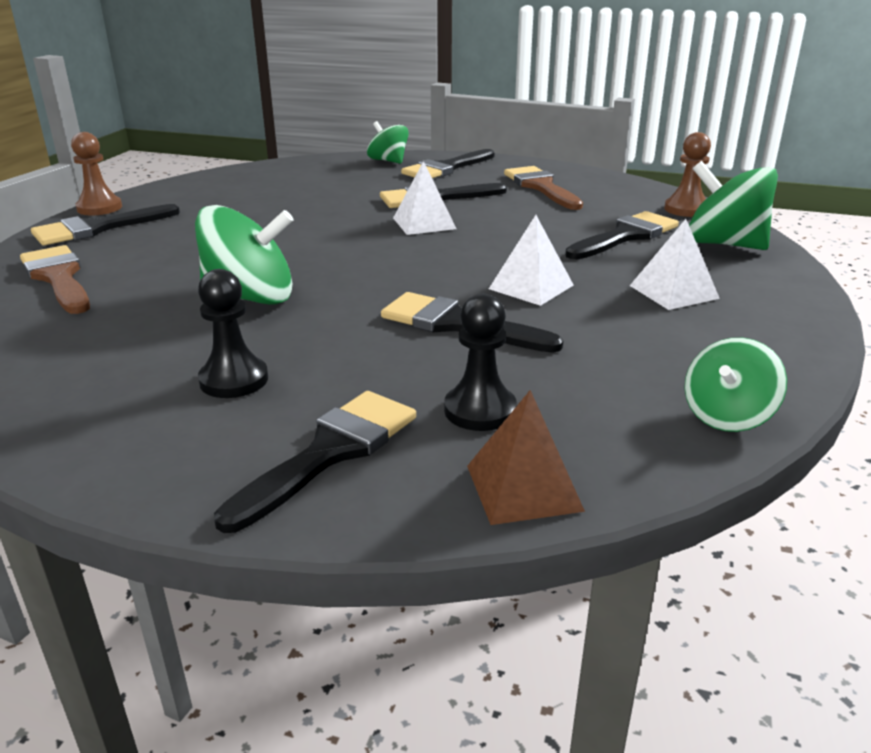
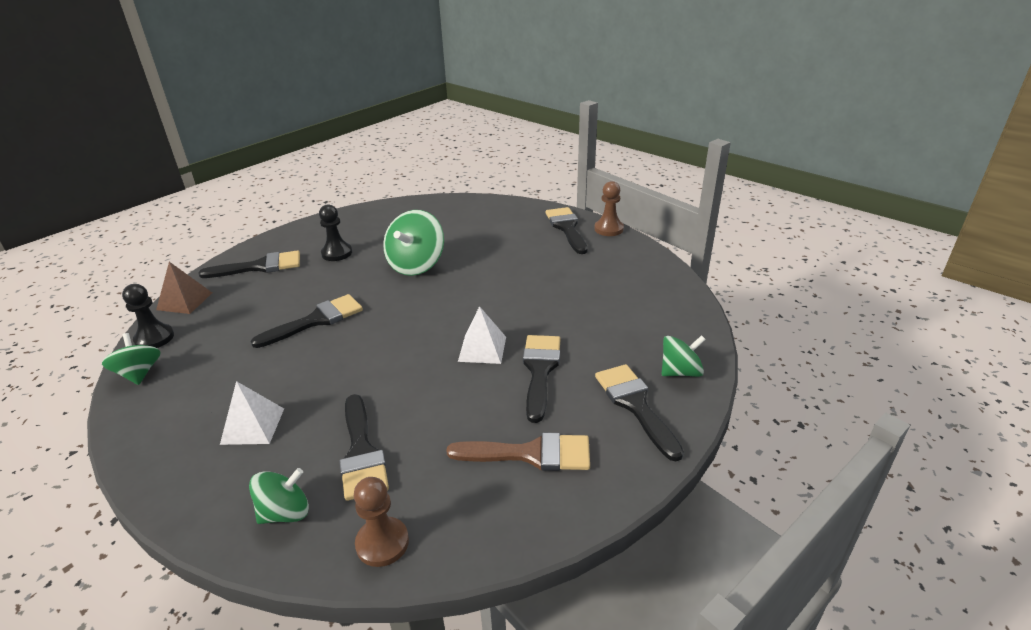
camera: 115 degrees right, 5 degrees up
(58, 277) = (494, 218): brown brush -> none
(330, 452) = (260, 266): black brush -> black brush turned 75 degrees counterclockwise
(480, 410) = (239, 305): black pawn -> black pawn (154, 338)
(531, 287) = (329, 362): white pyramid -> none
(723, 244) = (285, 513): green spinning top -> green spinning top, size x0.62

